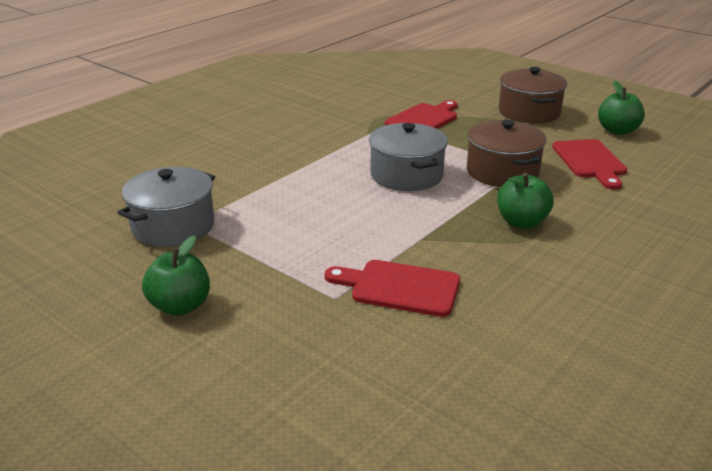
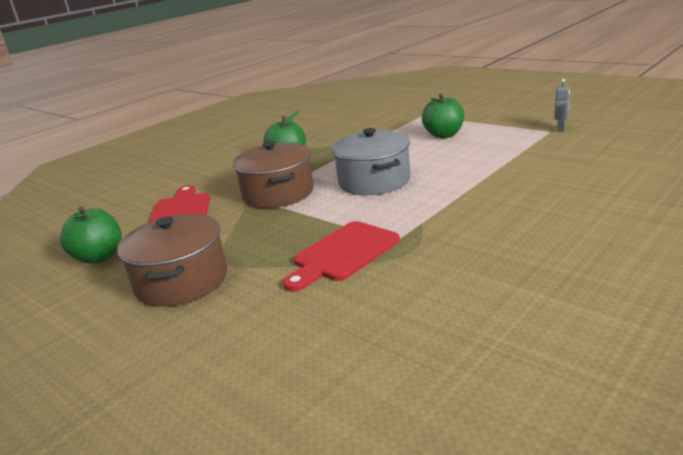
camera: 175 degrees left, 5 degrees down
(173, 226) = (561, 128): grey pot -> grey robot
(180, 306) = (510, 103): green apple -> green apple (444, 135)
(399, 288) = (383, 122): red cutting board -> none

